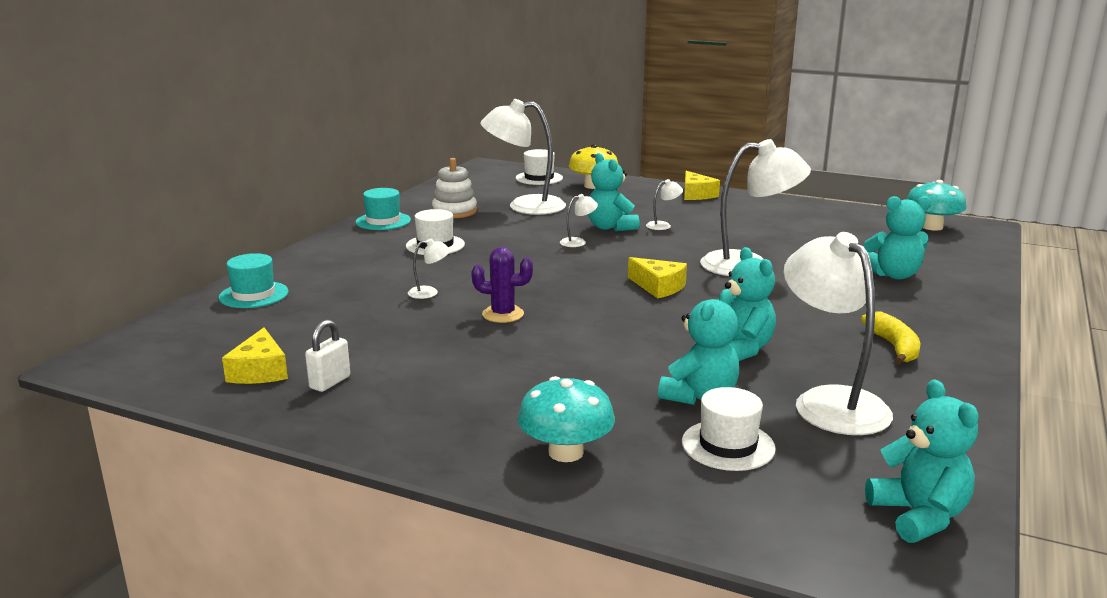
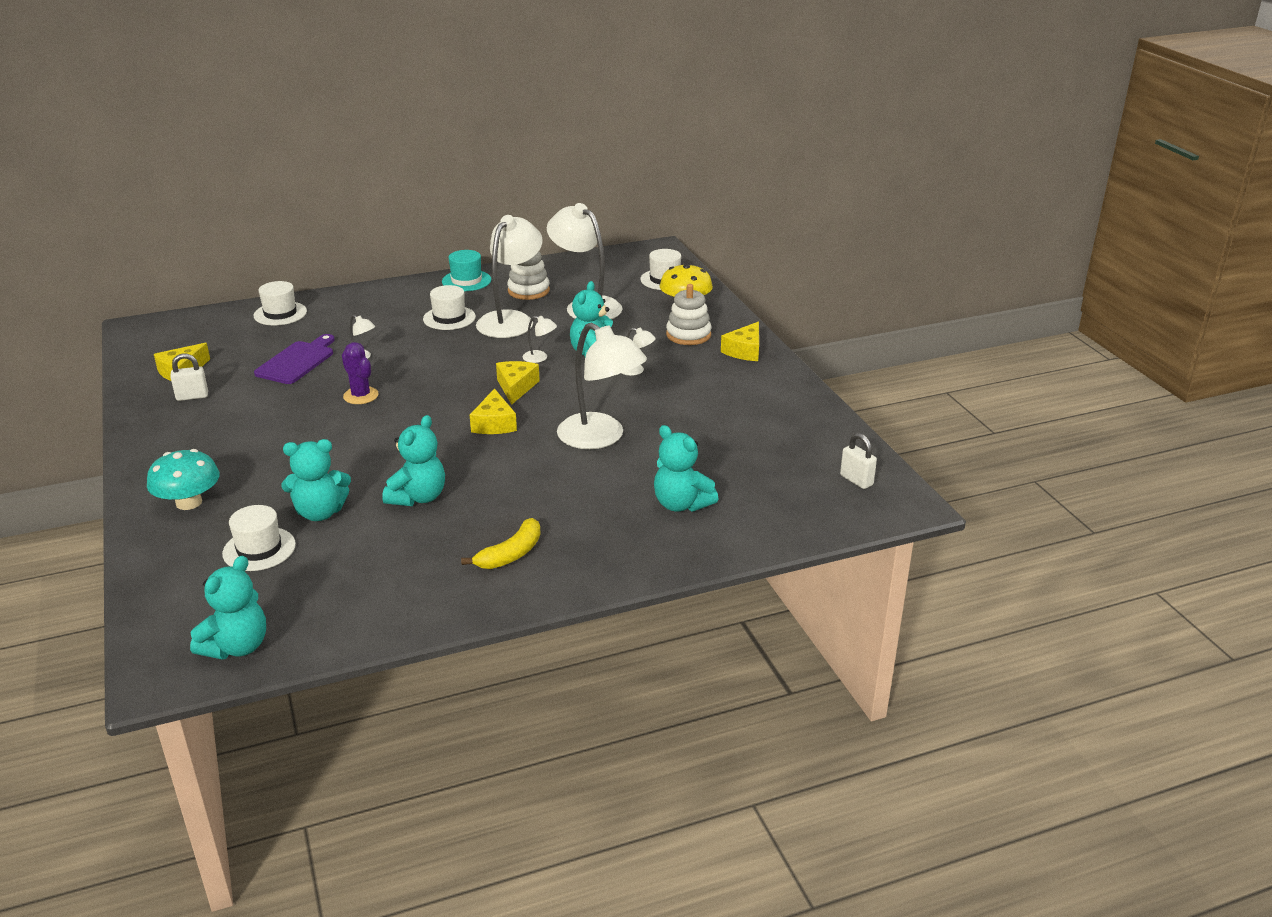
camera: 45 degrees right, 10 degrees up
(254, 295) = (280, 313): turquoise hat -> white hat
(372, 317) = (297, 361): none -> purple cutting board
(611, 262) = (516, 387): none -> yellow cheese
(640, 198) = (688, 335): none -> white stacking toy
(830, 402) = (372, 561): white lamp -> white lamp (511, 320)
(932, 227) = (856, 480): turquoise mushroom -> white padlock

